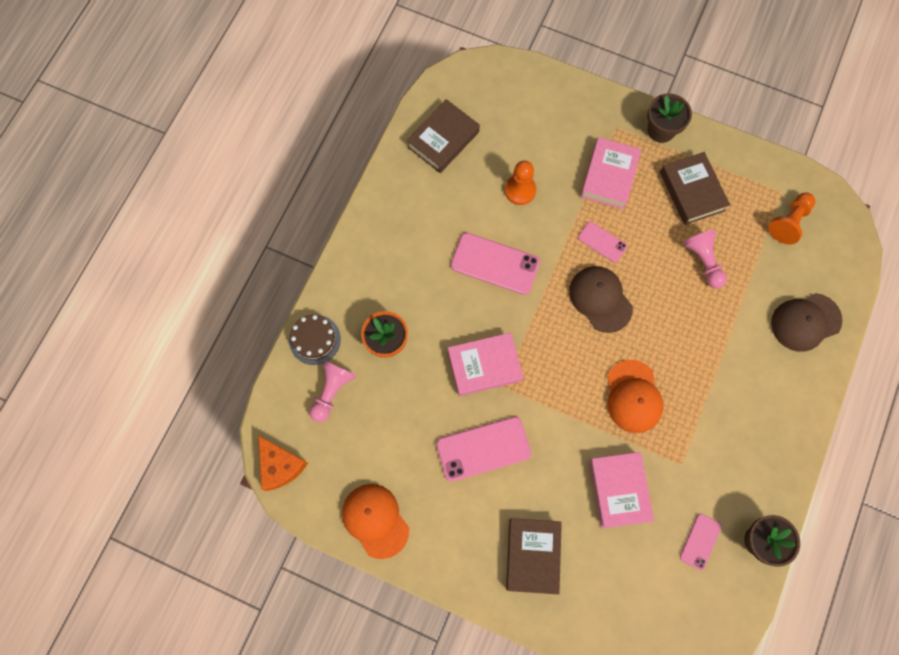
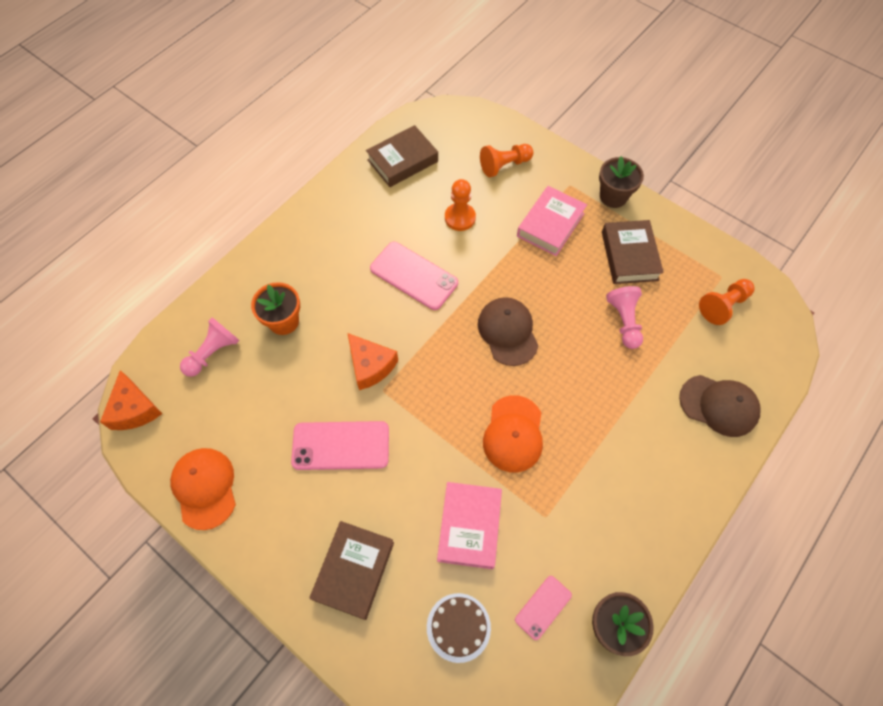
camera: 15 degrees right, 10 degrees down
(315, 339) = (216, 302): brown cake -> brown cake (458, 627)
(484, 366) = (370, 366): pink book -> orange cheese
(546, 120) = (504, 165): none -> orange pawn
(602, 242) = (525, 280): pink phone -> none
(805, 322) = (719, 405): brown cap -> brown cap turned 150 degrees counterclockwise

